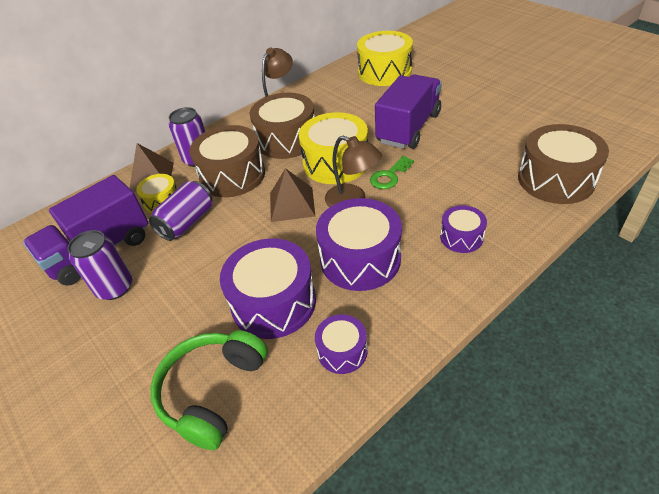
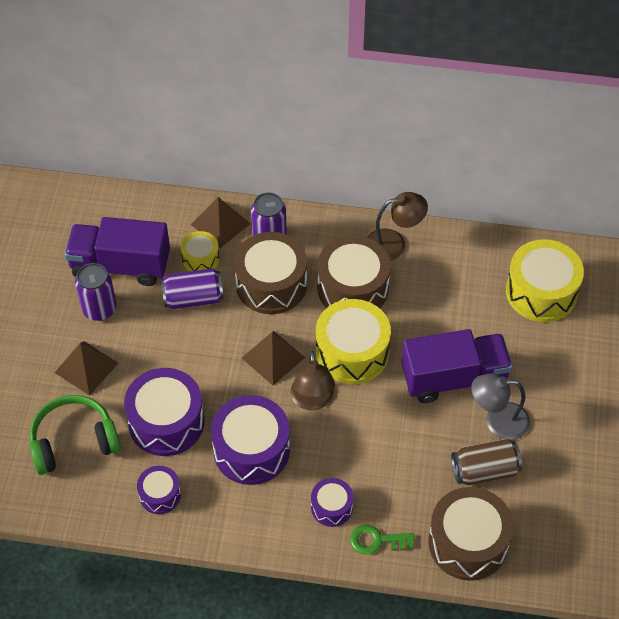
camera: 45 degrees right, 10 degrees up
(153, 331) = (86, 368): none -> brown pyramid
(389, 176) = (368, 407): green key -> green key (377, 540)
(462, 124) = (497, 421): none -> grey lamp
(497, 146) = (484, 470): none -> brown can

